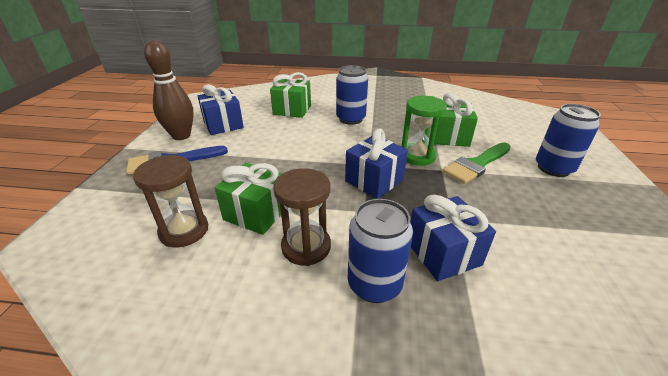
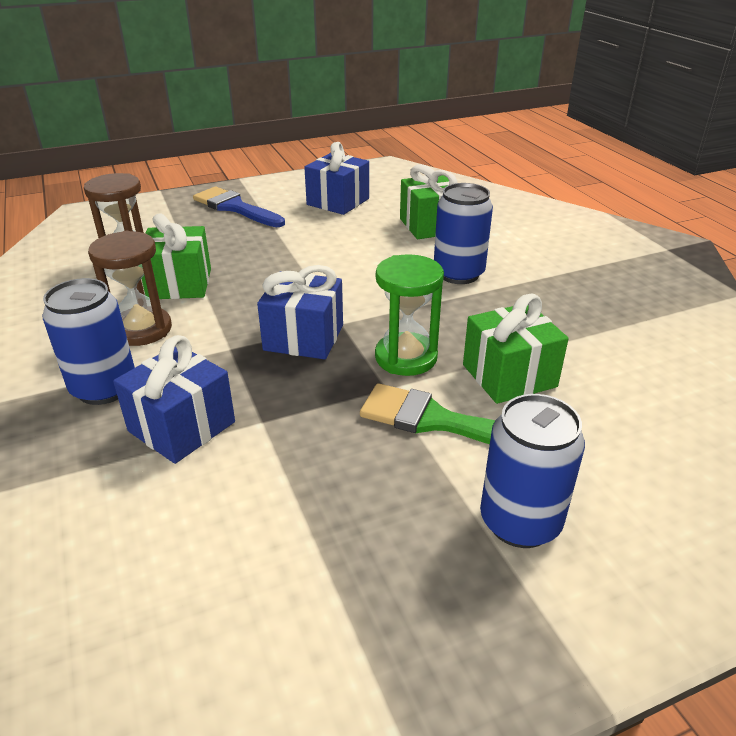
camera: 60 degrees right, 0 degrees up
(181, 136) = (288, 192): brown bowling pin -> none

